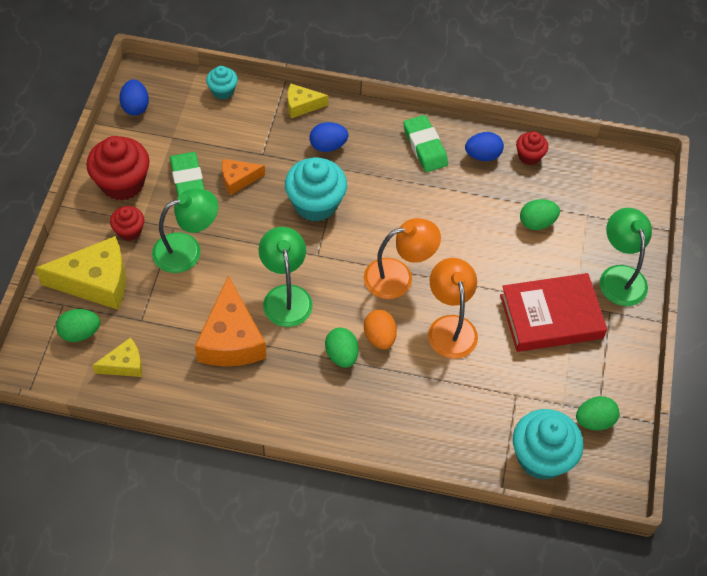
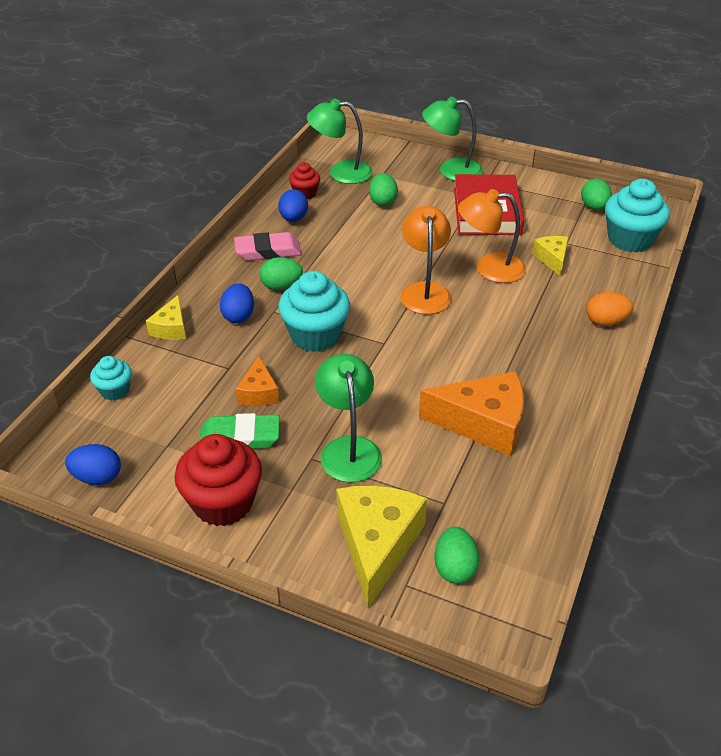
camera: 75 degrees left, 15 degrees down
(124, 364) = (508, 525): yellow cheese -> yellow cheese (552, 259)
(129, 231) = (304, 502): red cupcake -> none
(286, 296) = (433, 373): green lamp -> green lamp (341, 172)
(341, 355) = (513, 342): green egg -> green egg (281, 286)
(379, 337) = (495, 313): orange egg -> orange egg (606, 322)
(425, 146) = (268, 251): green eraser -> pink eraser

